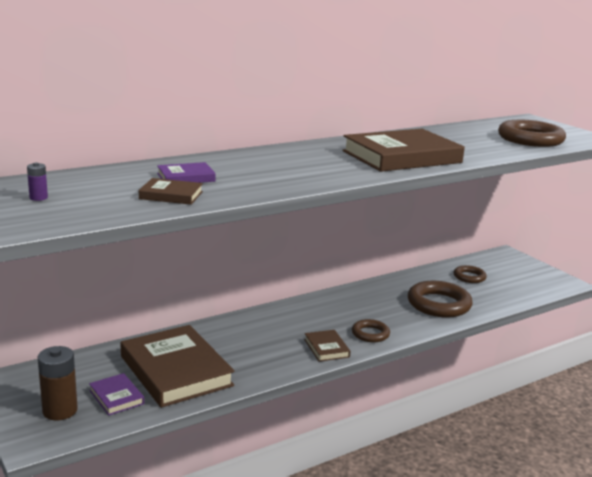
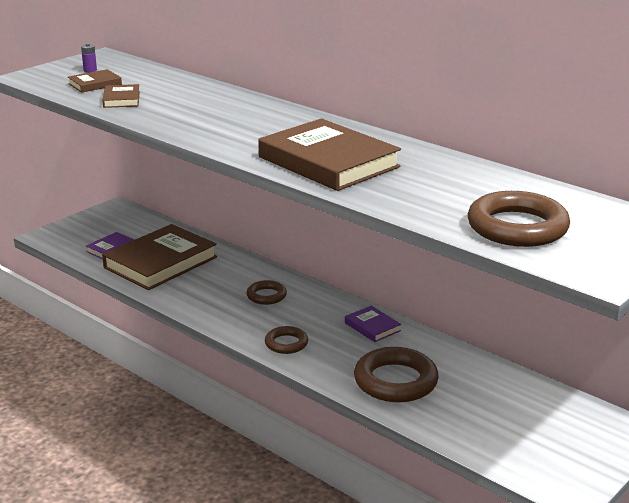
camera: 75 degrees right, 5 degrees up
(60, 411) = (86, 235): brown battery -> none
(186, 177) = (172, 96): purple book -> purple book (372, 327)
(326, 348) = (240, 323): brown book -> brown book (95, 84)
(469, 277) = (504, 400): brown ring -> brown ring (266, 296)

